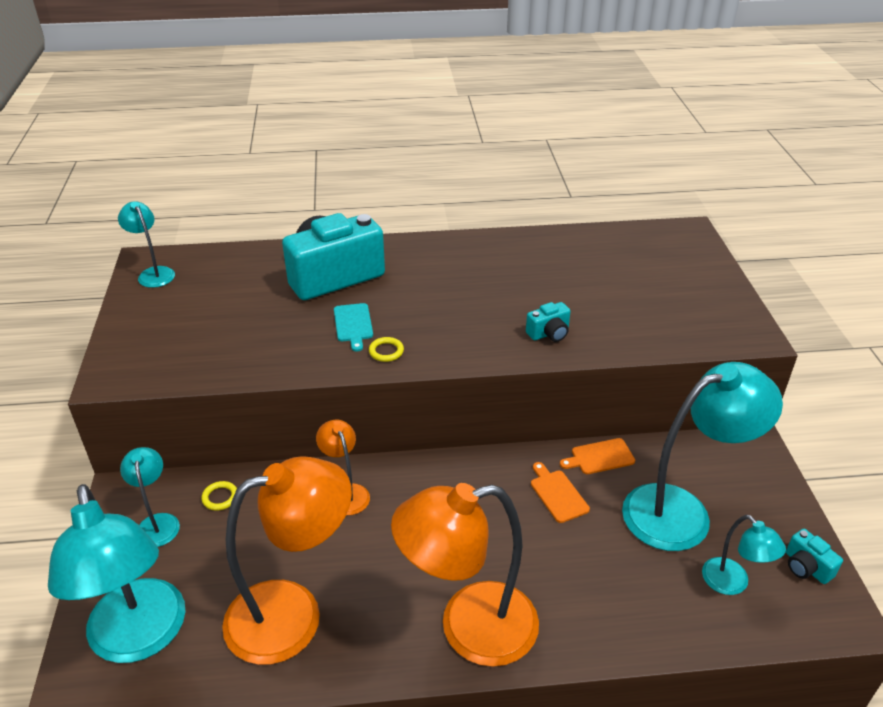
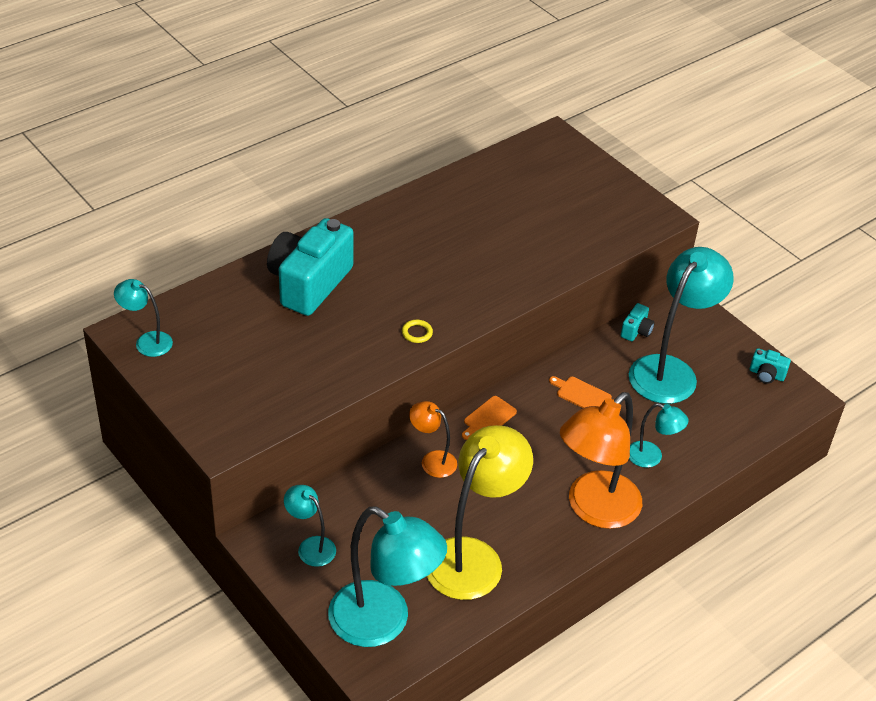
camera: 35 degrees left, 5 degrees up
(220, 497) = (340, 507): yellow ring -> none
(293, 614) = (473, 557): orange lamp -> yellow lamp
(353, 324) = (369, 320): turquoise cutting board -> none
(549, 333) = (523, 270): turquoise camera -> turquoise camera (636, 331)
(600, 457) = (589, 354): orange cutting board -> orange cutting board (488, 418)
(732, 583) = (731, 405): turquoise lamp -> turquoise lamp (651, 457)

